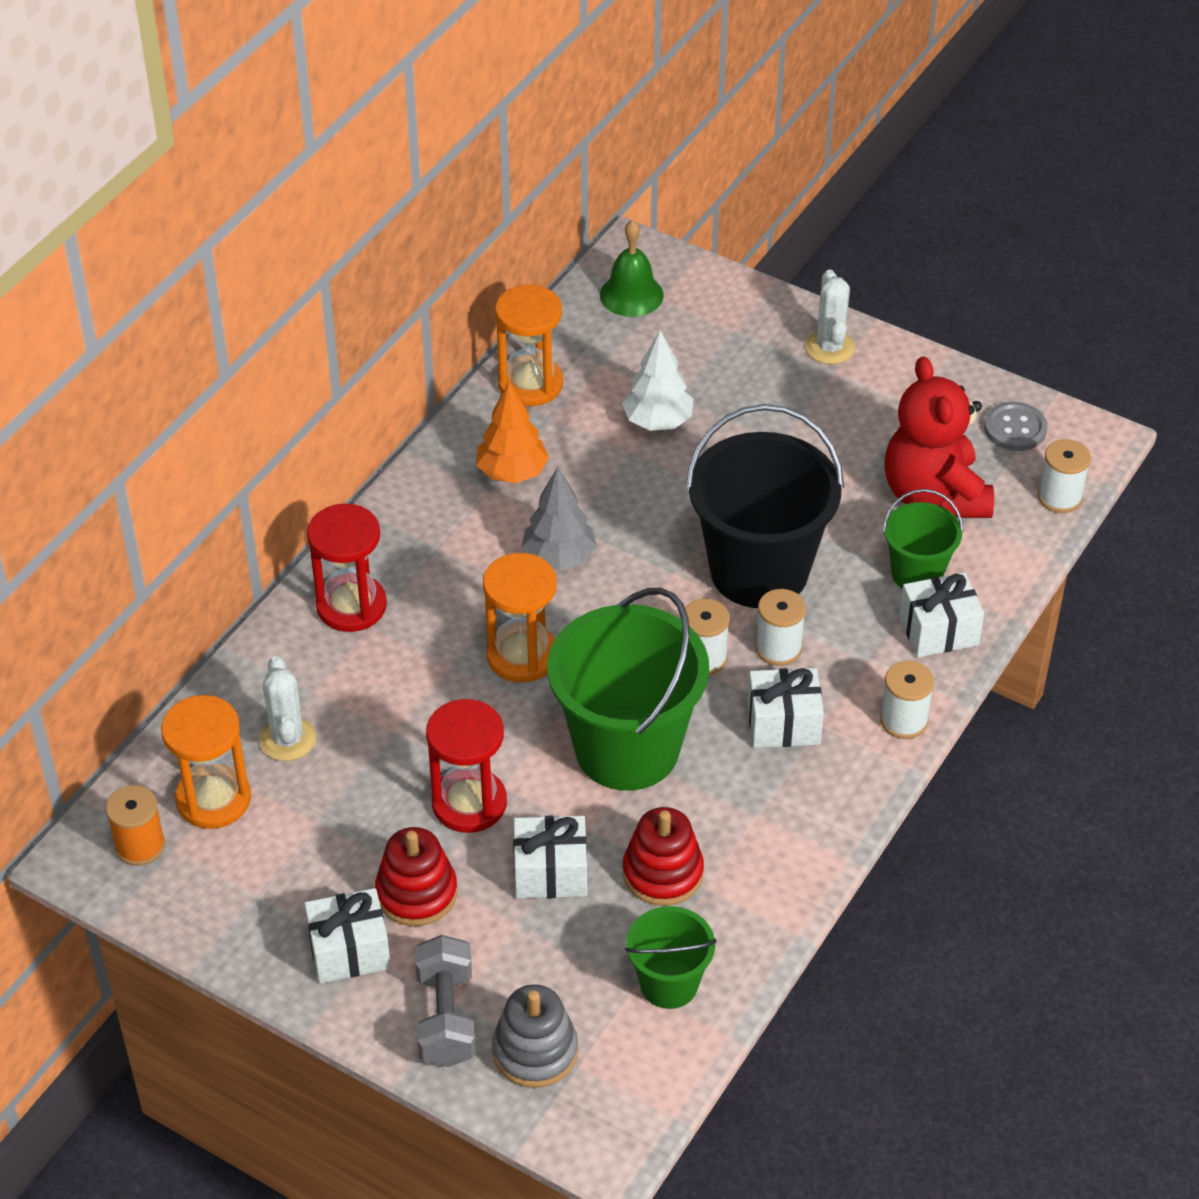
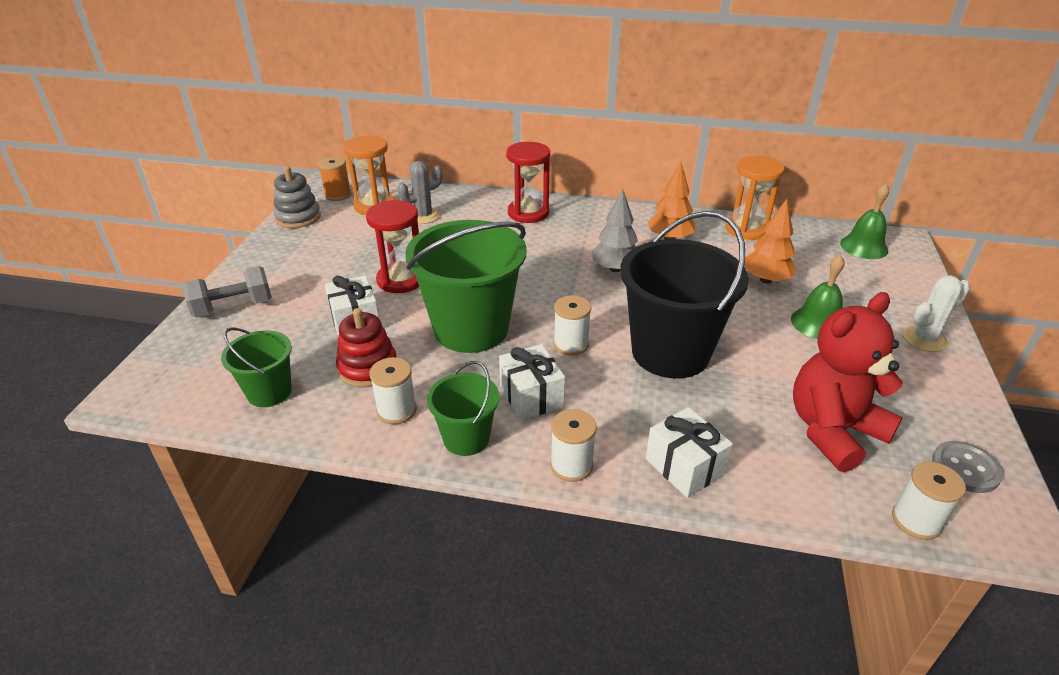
camera: 70 degrees right, 10 degrees down
(287, 739) = (423, 216): white cactus -> grey cactus
(349, 951) = (279, 265): white gift -> none
(416, 893) = (326, 277): red stacking toy -> none
(522, 655) = (526, 273): orange hourglass -> none
(535, 1051) = (208, 346): grey stacking toy -> grey stacking toy (298, 217)
(657, 421) = (766, 280): white tree -> orange tree
(763, 418) = (818, 323): none -> green bell
(778, 648) = (603, 378): white spool -> white spool (396, 410)
(917, 574) = (737, 439): green bucket -> green bucket (466, 438)

